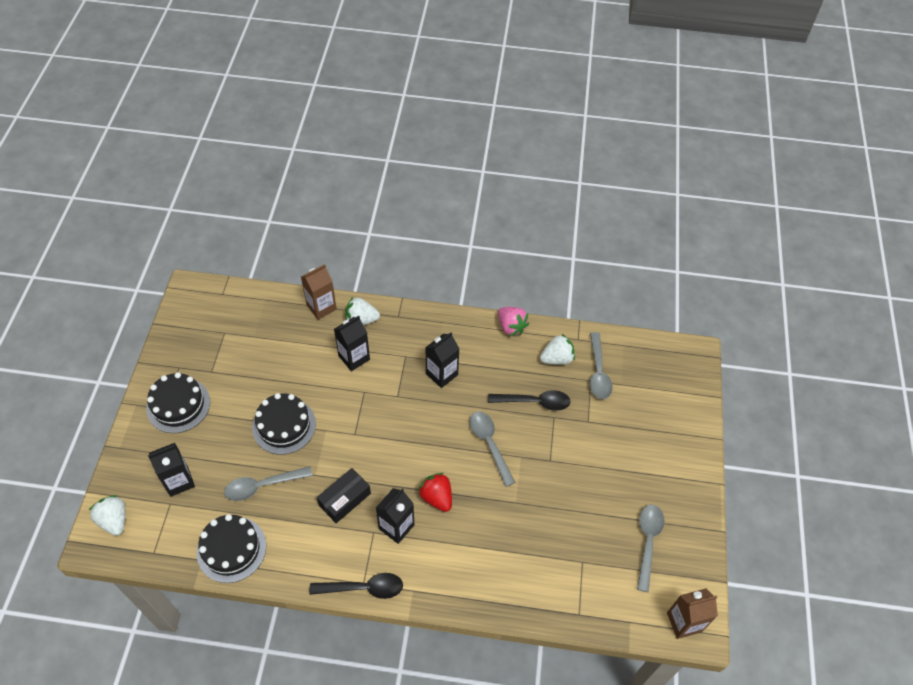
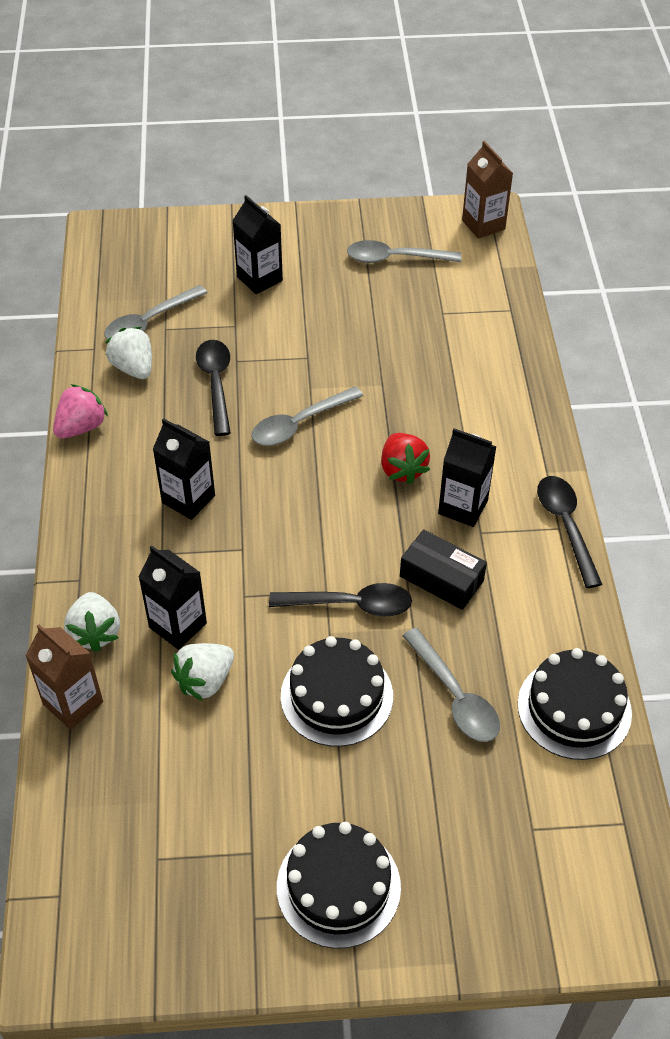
camera: 100 degrees left, 5 degrees down
(114, 520) = (594, 911): white strawberry -> white strawberry (205, 681)
(179, 481) = (488, 829): black carton -> black carton (259, 279)
(341, 445) = (350, 604): none -> black spoon
(436, 497) = (402, 469): red strawberry -> red strawberry turned 60 degrees counterclockwise
(598, 372) = (149, 322): grey spoon -> grey spoon turned 150 degrees clockwise

